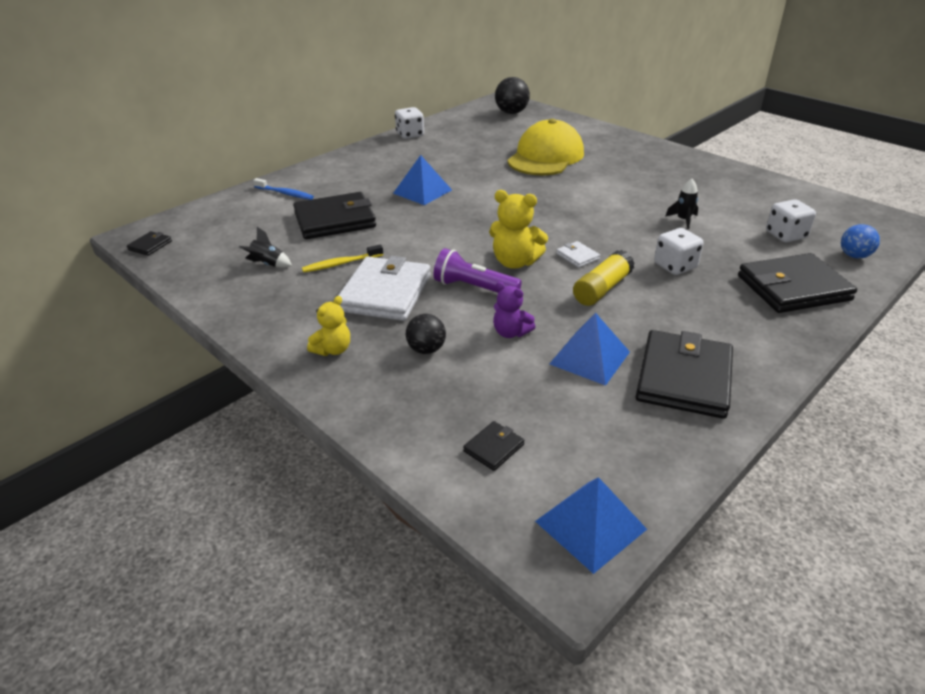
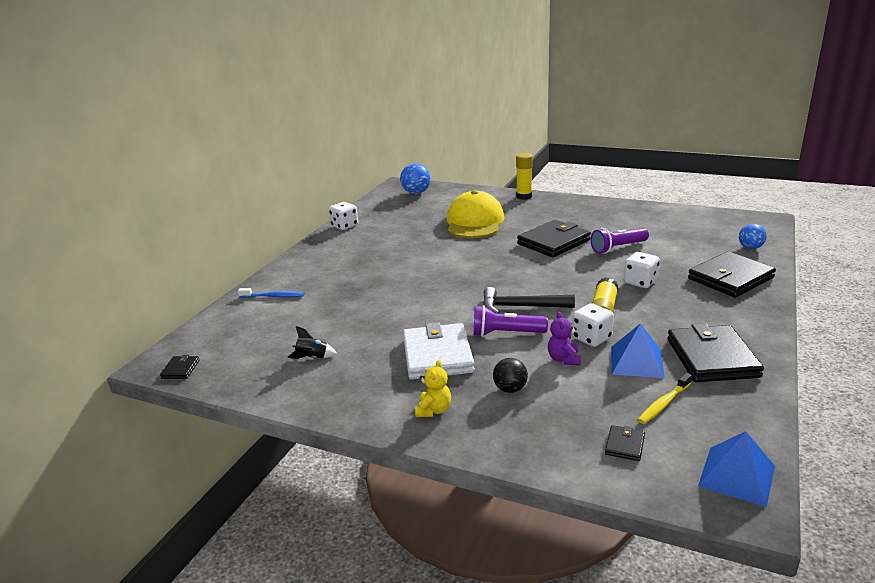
camera: 20 degrees left, 10 degrees down
(335, 220) = (340, 308): black wallet -> black wallet (553, 242)
(341, 264) = (378, 342): yellow toothbrush -> yellow toothbrush (664, 403)
(422, 191) = (397, 269): blue pyramid -> none
(511, 113) = (416, 193): black ball -> blue ball
(511, 332) = (564, 359): purple teddy bear -> purple teddy bear turned 75 degrees clockwise
(515, 262) = (521, 307): yellow teddy bear -> black hammer
(577, 256) = (564, 291): white wallet -> none
(624, 138) = (524, 197): none -> yellow glue stick
(683, 220) = (618, 248): black rocket -> purple flashlight
(785, 235) = (695, 243): white dice -> white dice (591, 338)

